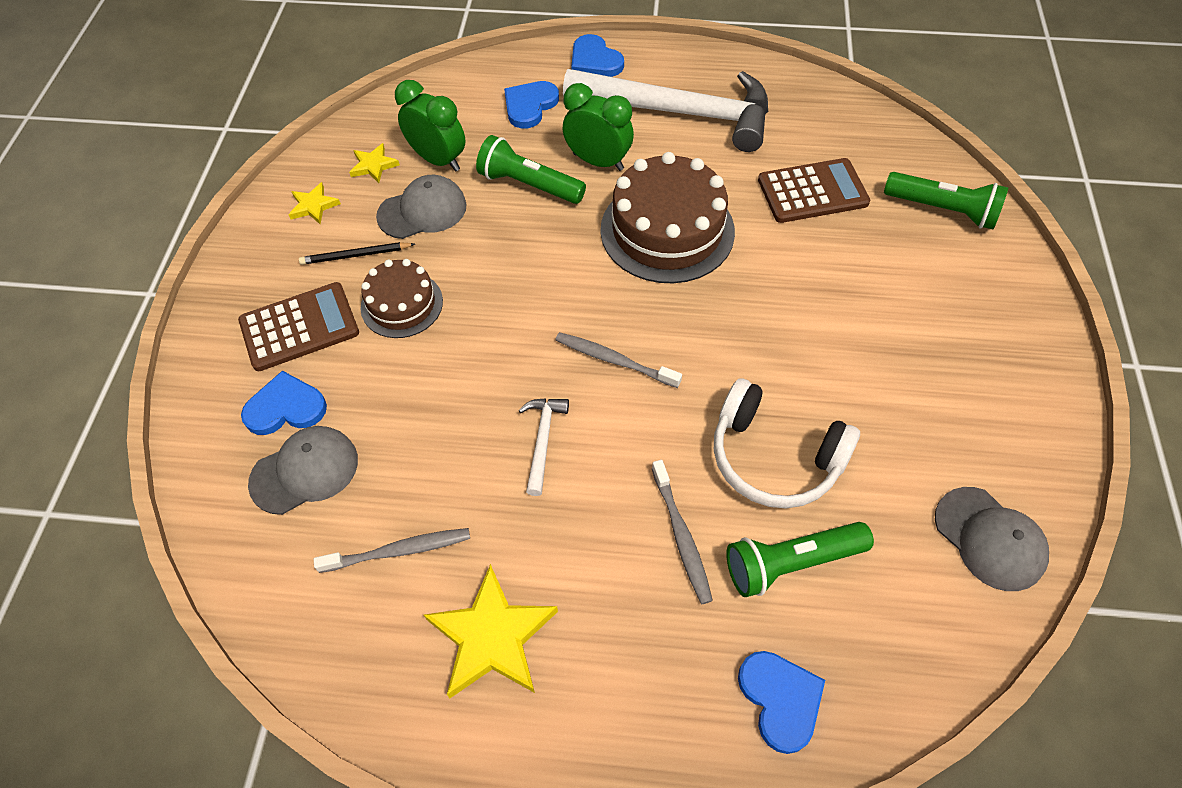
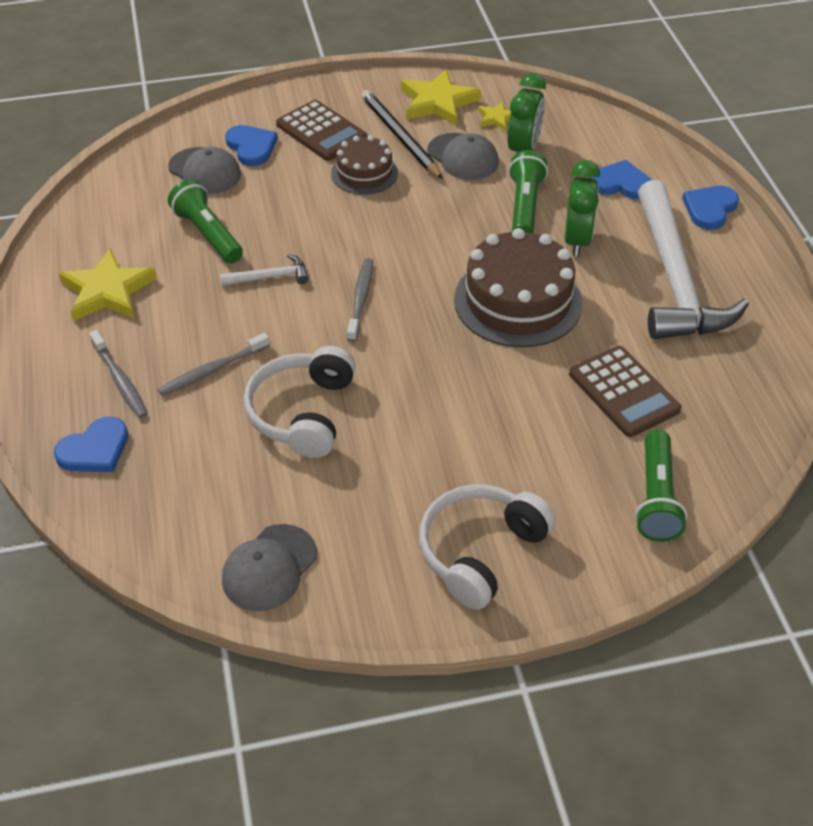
camera: 70 degrees right, 10 degrees down
(313, 206) = (438, 102): yellow star -> yellow star, size x1.93
(355, 255) = (400, 137): black pencil -> black pencil, size x1.70
(399, 551) = (158, 231): grey toothbrush -> grey toothbrush (120, 380)
(791, 563) = (208, 438): green flashlight -> green flashlight (208, 234)
(988, 352) = (480, 551): none -> white headphones

